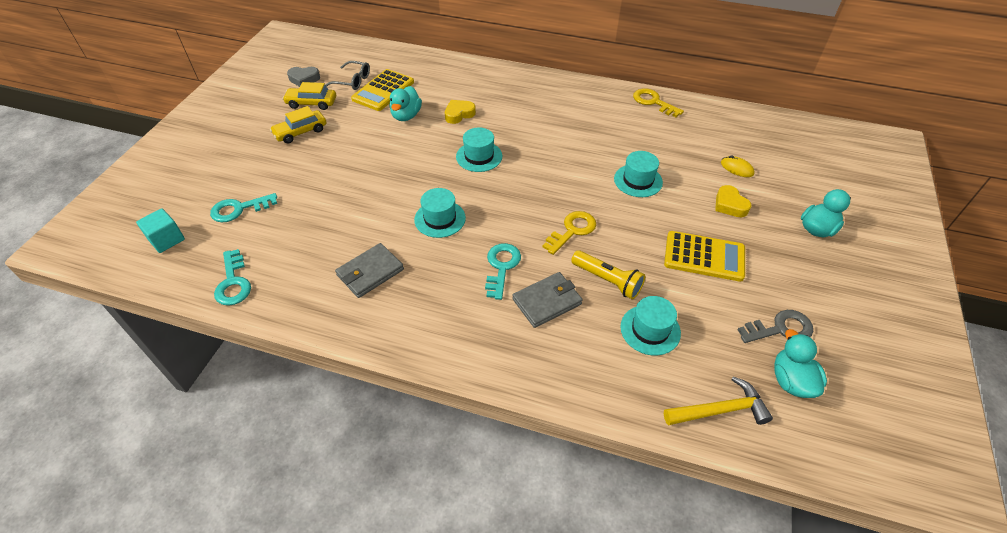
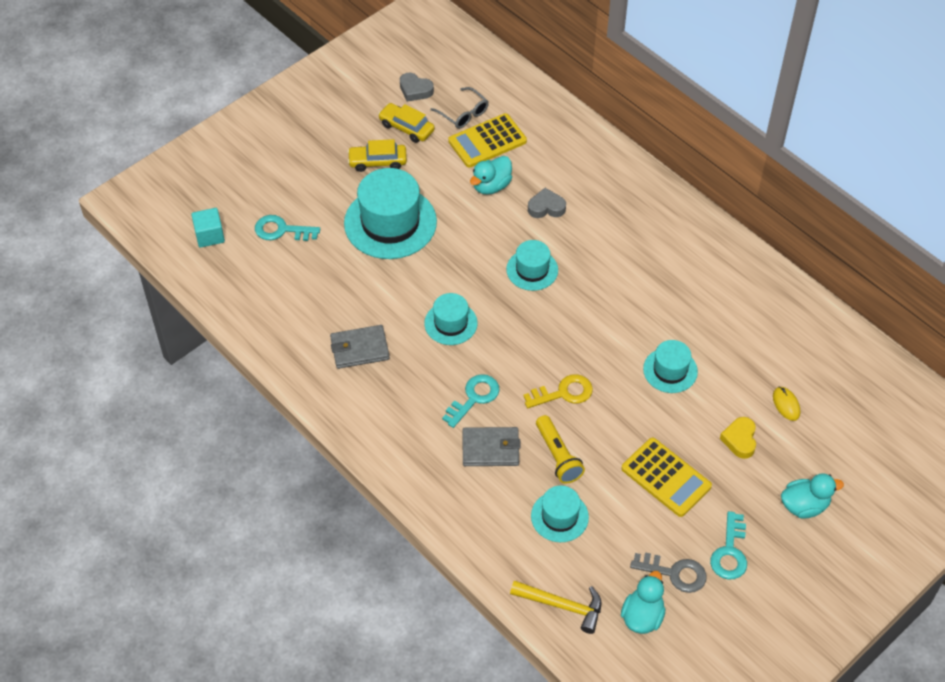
camera: 30 degrees right, 5 degrees up
(233, 283) = (245, 305): turquoise key -> turquoise key (729, 552)
(338, 168) = (390, 222): none -> turquoise hat
(459, 114) = (546, 207): yellow heart -> grey heart
(653, 102) = (768, 283): yellow key -> none

